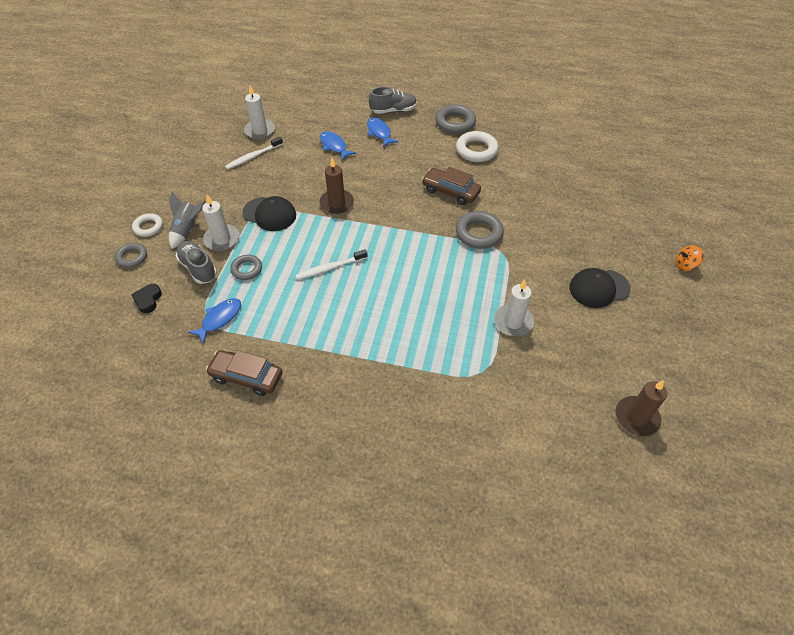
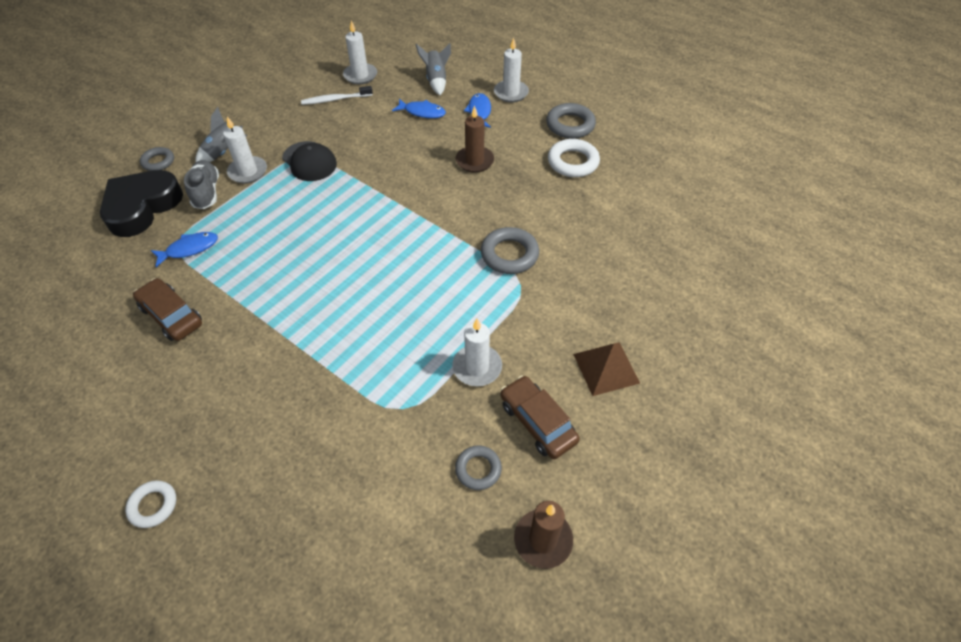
camera: 25 degrees right, 0 degrees up
(148, 227) = (192, 138): white ring -> white ring (153, 505)
(148, 300) = (142, 207): black heart -> black heart, size x2.39
(247, 269) = (249, 209): grey ring -> grey ring (478, 469)
(327, 117) = (436, 80): none -> grey rocket
(330, 268) = (327, 236): white toothbrush -> none
(334, 146) = (422, 112): blue fish -> blue fish turned 120 degrees clockwise
(337, 203) = (382, 172): brown candle -> brown candle (474, 161)
(393, 110) = (511, 93): grey shoe -> white candle
(450, 191) = (511, 198): brown car -> brown car (537, 422)
(599, 288) = (606, 368): black cap -> brown pyramid
(685, 265) = (738, 382): orange spinning top -> none

